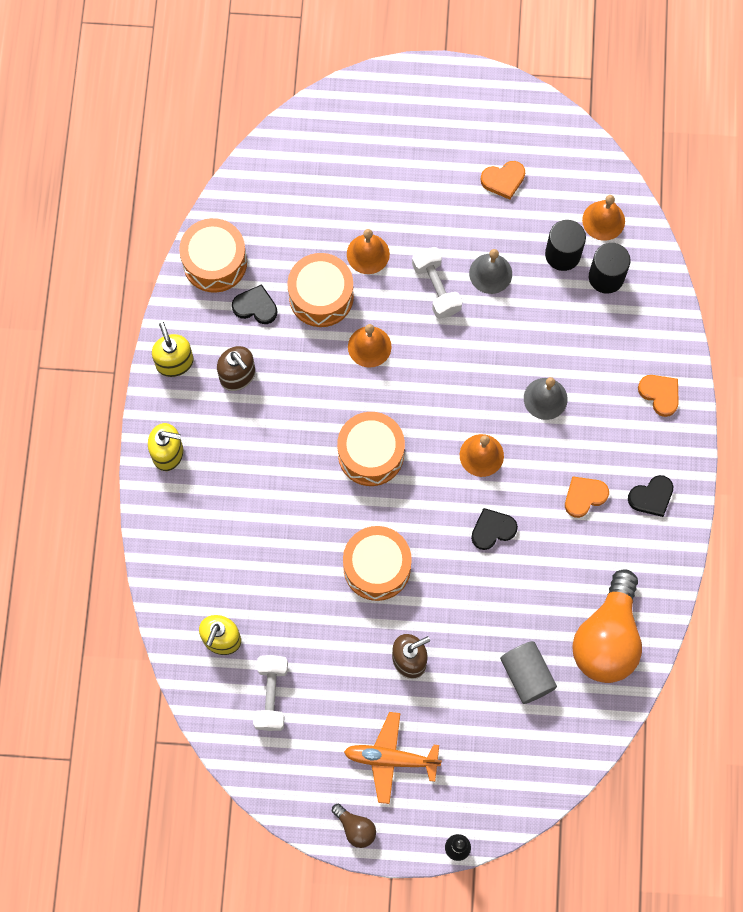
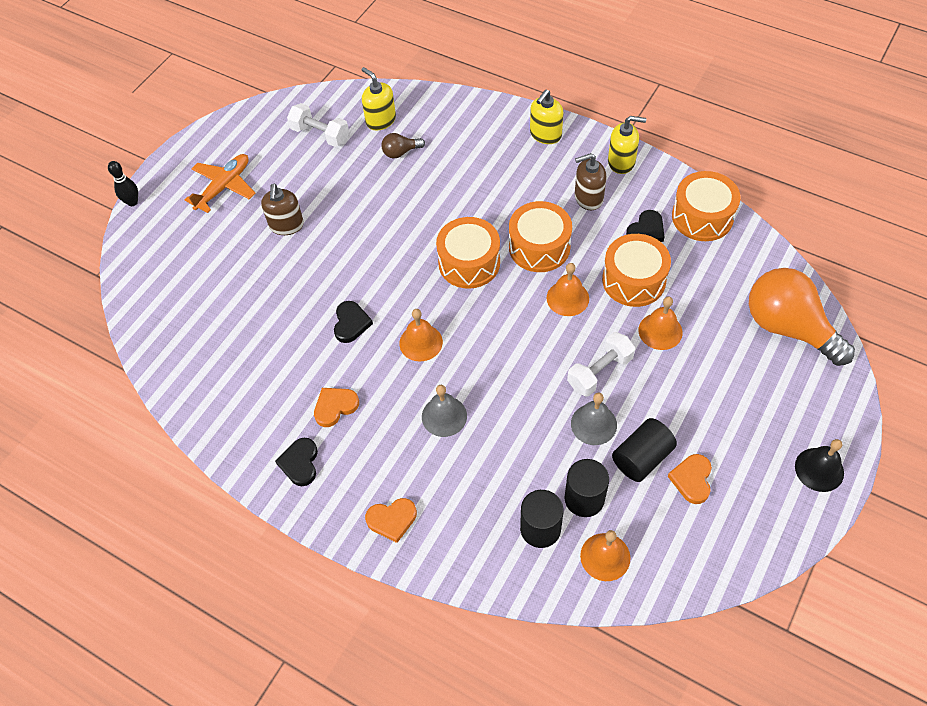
camera: 120 degrees right, 15 degrees down
(355, 828) = (193, 149): brown light bulb -> brown light bulb (400, 152)
(377, 567) = (372, 231): orange drum -> orange drum (539, 247)
(436, 288) = (599, 372): white dumbbell -> white dumbbell turned 45 degrees counterclockwise
(445, 91) = (819, 469): none -> black bell
(503, 224) = (642, 458): none -> black cylinder
(527, 675) = (218, 298): grey cylinder -> none
(584, 496) = (335, 407): orange heart -> orange heart turned 120 degrees counterclockwise
(607, 638) = (205, 369): orange light bulb -> orange light bulb (788, 328)

